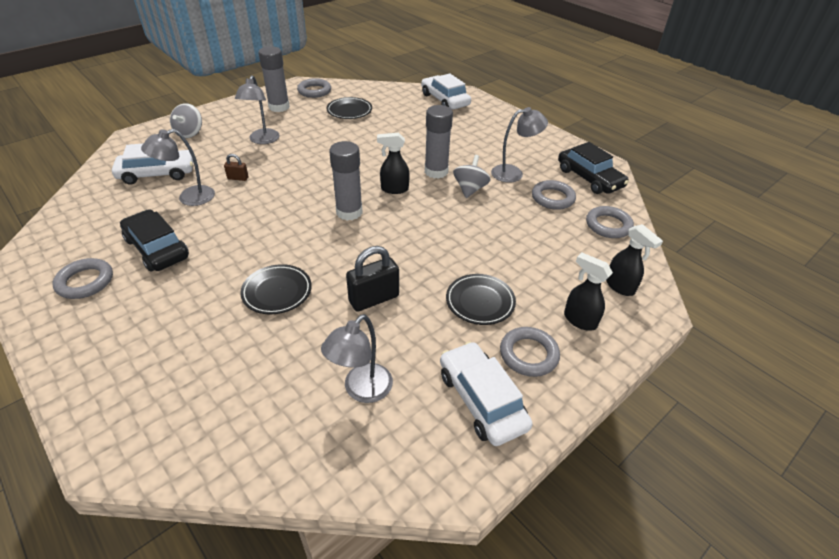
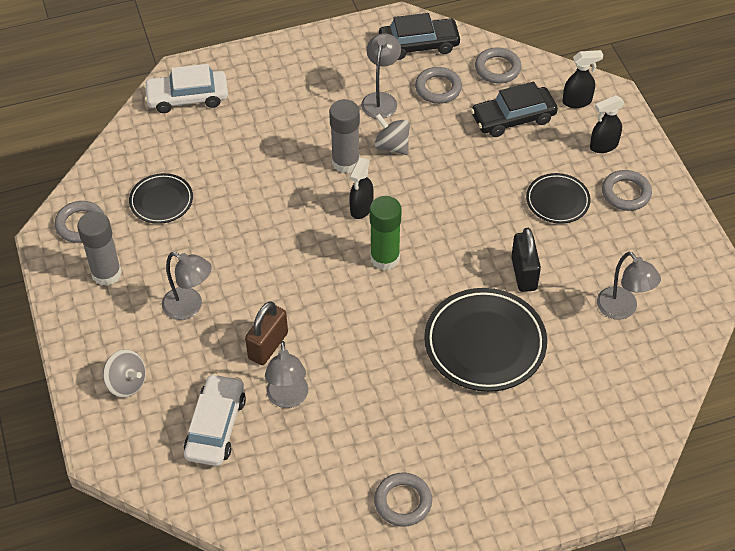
camera: 65 degrees left, 10 degrees up
(157, 248) = (373, 436): black car -> black car (513, 118)
(238, 178) = (268, 346): brown padlock -> brown padlock, size x1.92
(277, 292) = (485, 343): black plate -> black plate, size x1.77
(349, 212) = (385, 258): grey glue stick -> green glue stick
(481, 400) = (657, 239): white car -> none

